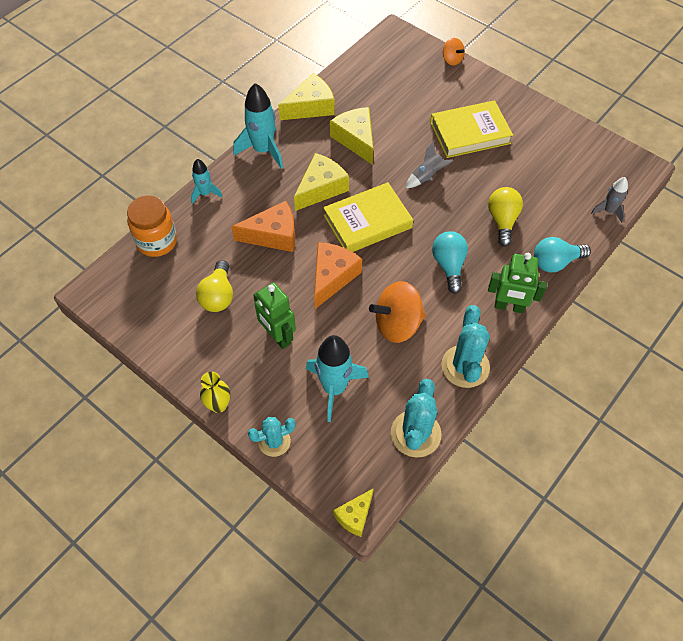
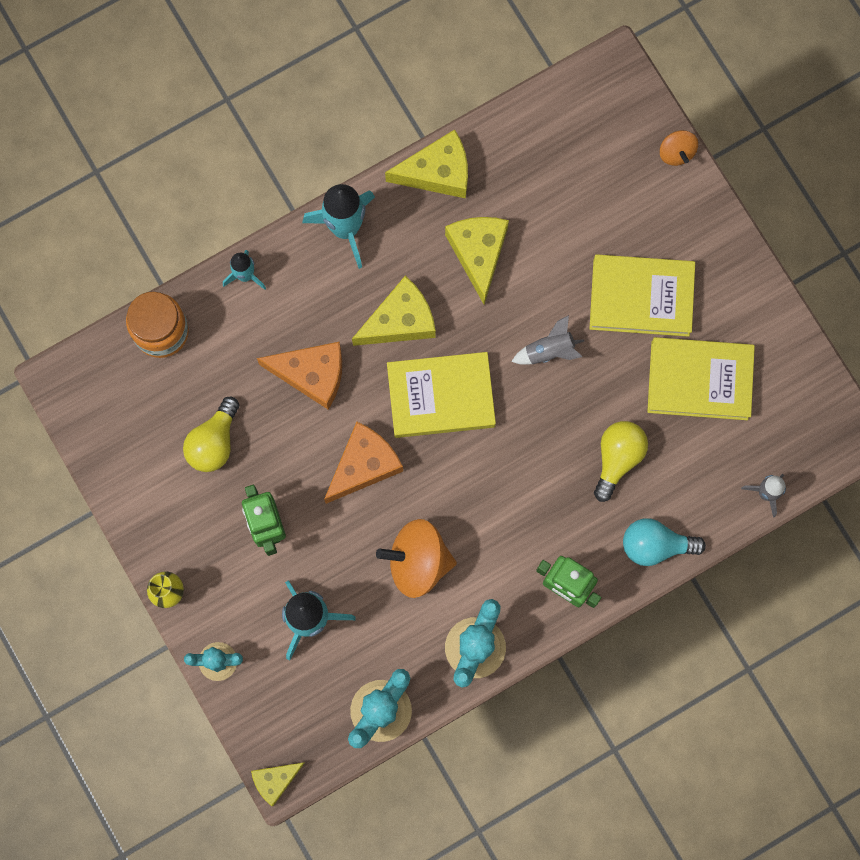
camera: 20 degrees right, 20 degrees up
(449, 266) = (517, 501): turquoise light bulb -> none
(530, 164) = (699, 380): none -> yellow book

